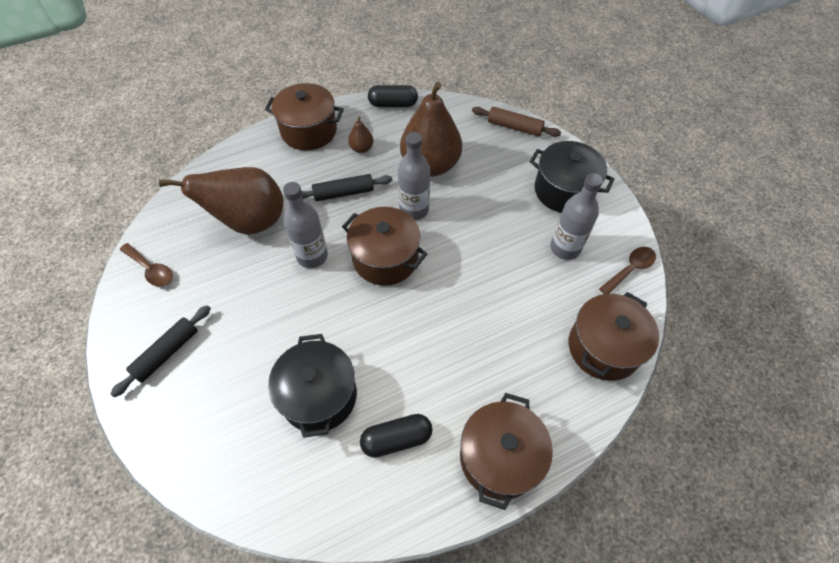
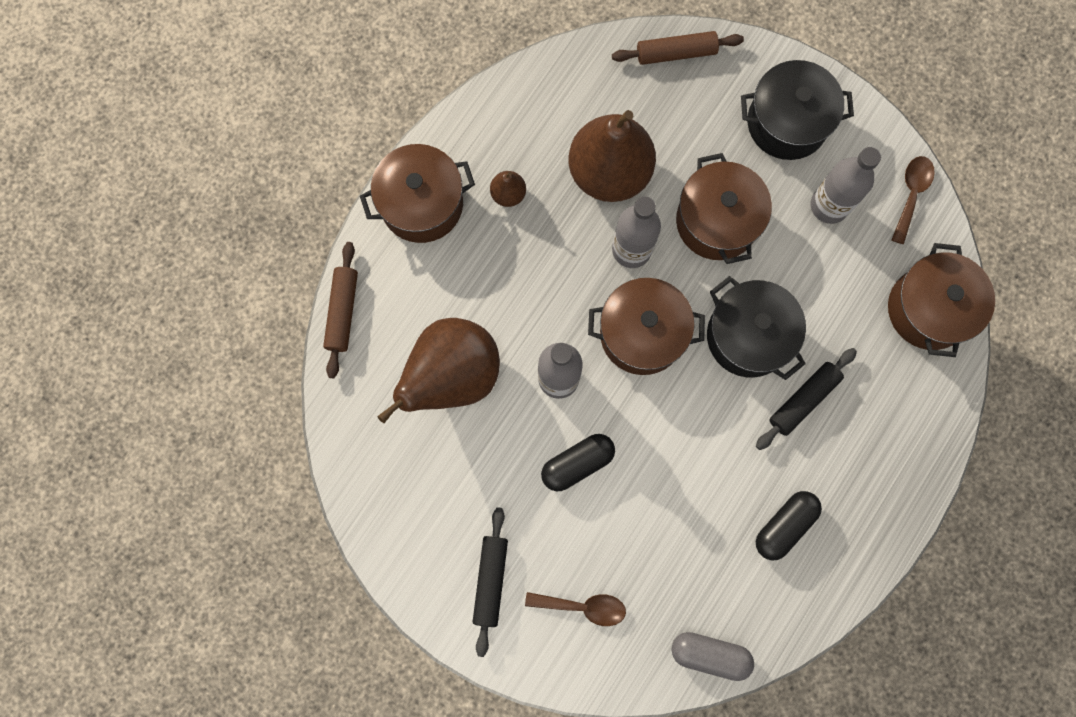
camera: 30 degrees left, 20 degrees up
(151, 269) = (389, 502): brown spoon -> brown spoon (582, 606)
(219, 159) = (343, 312): none -> brown rolling pin
(270, 504) = (709, 654): none -> grey capsule
(319, 396) = (681, 529): black pot -> black pot (748, 336)
(343, 193) = (533, 273): black rolling pin -> black rolling pin (803, 400)
(393, 104) = (499, 99): black capsule -> black capsule (577, 463)
(499, 457) = (889, 485): brown pot -> brown pot (717, 221)

